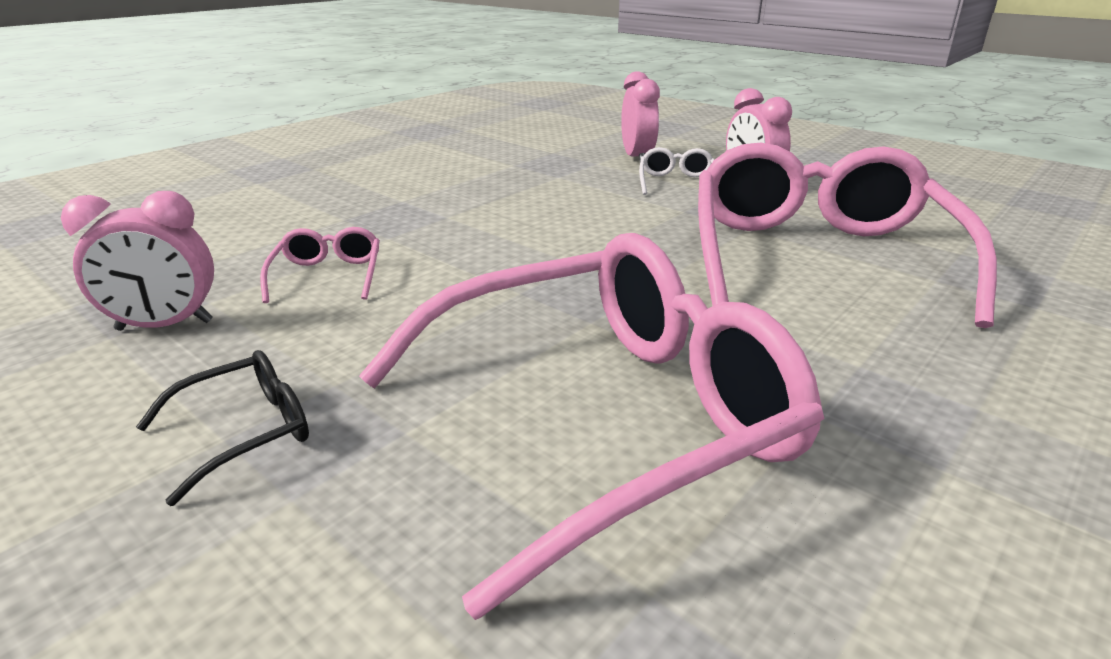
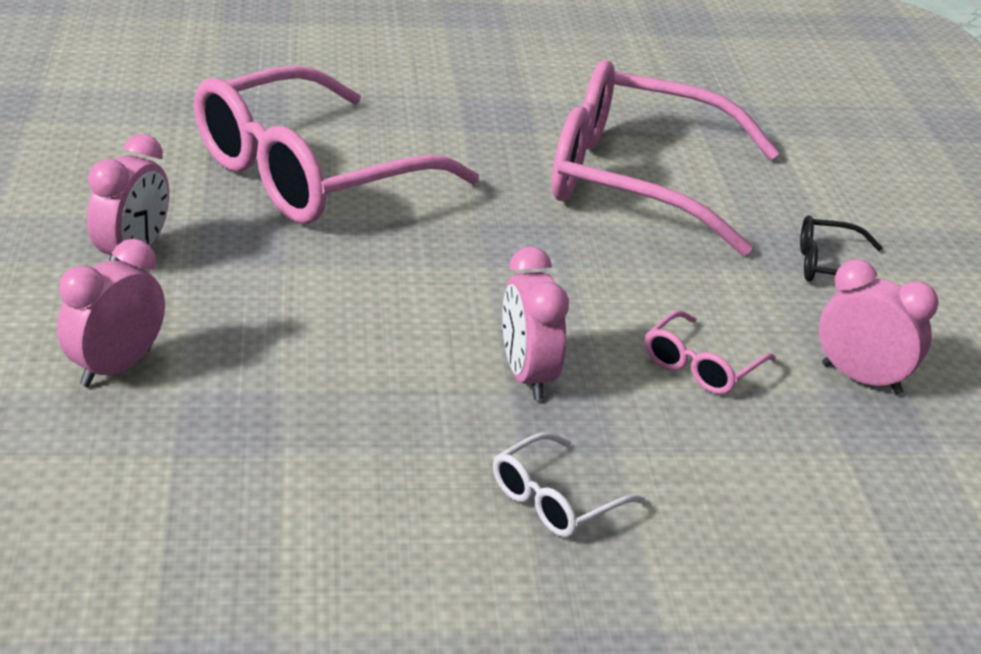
camera: 140 degrees left, 5 degrees up
(445, 225) = (527, 376): none -> pink clock
(677, 182) = (191, 300): white glasses -> white glasses (555, 500)

